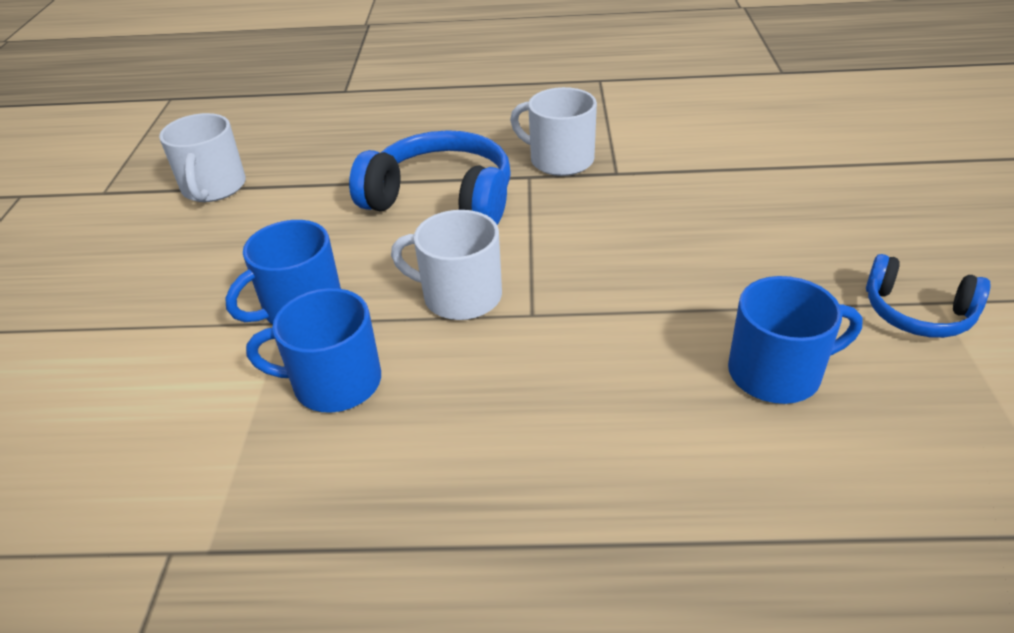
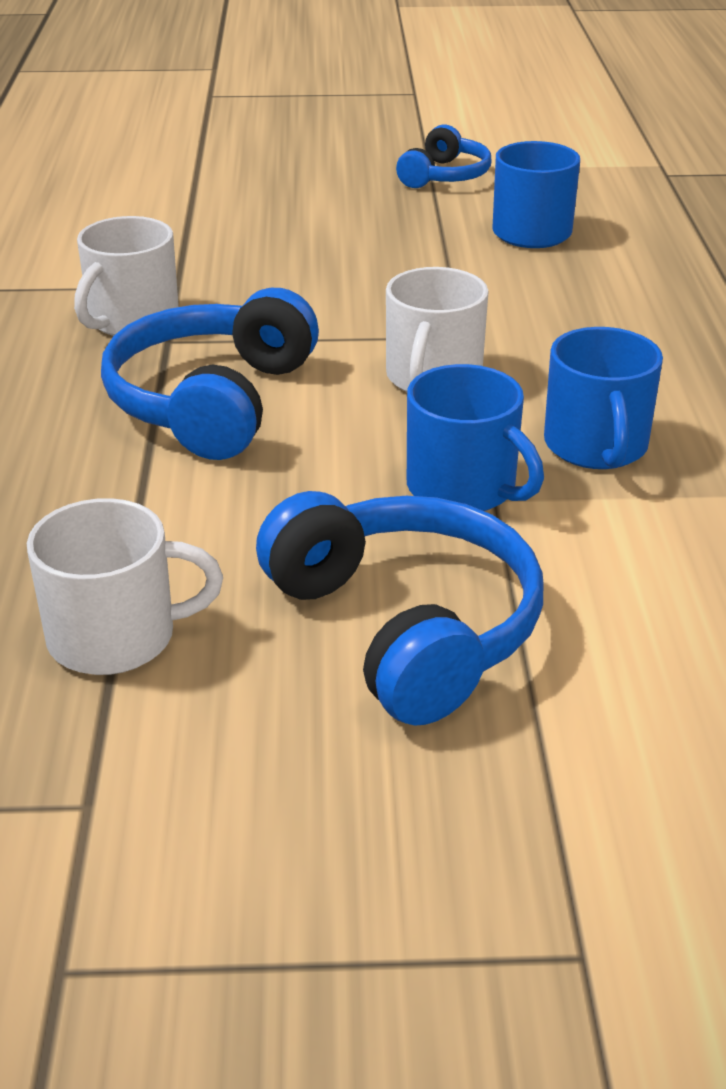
camera: 95 degrees left, 5 degrees down
(167, 281) = (407, 627): none -> blue headphones

